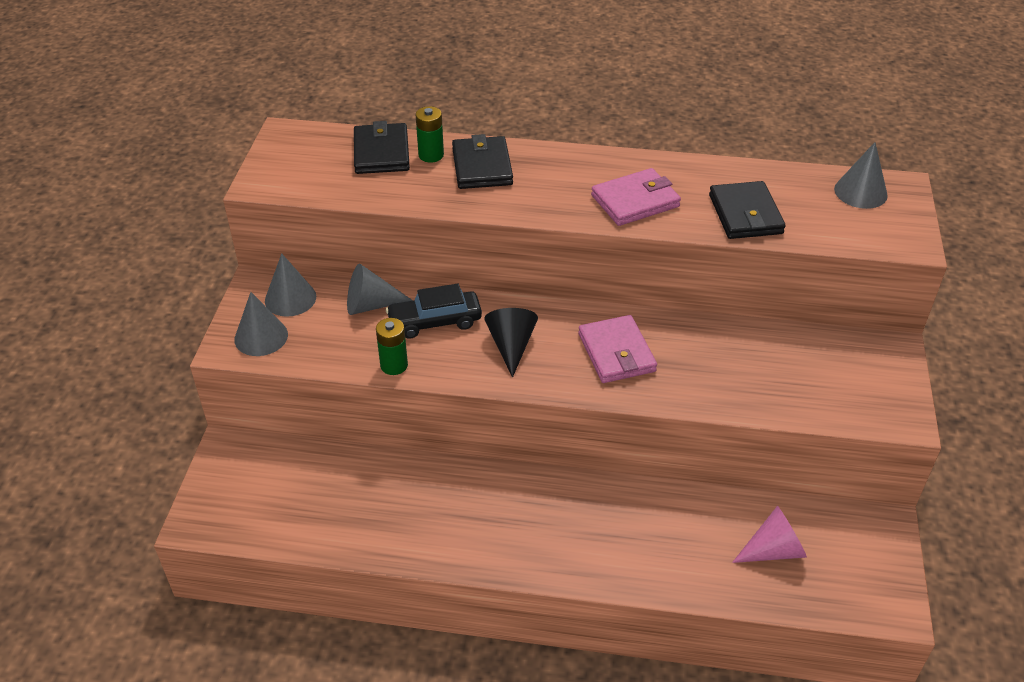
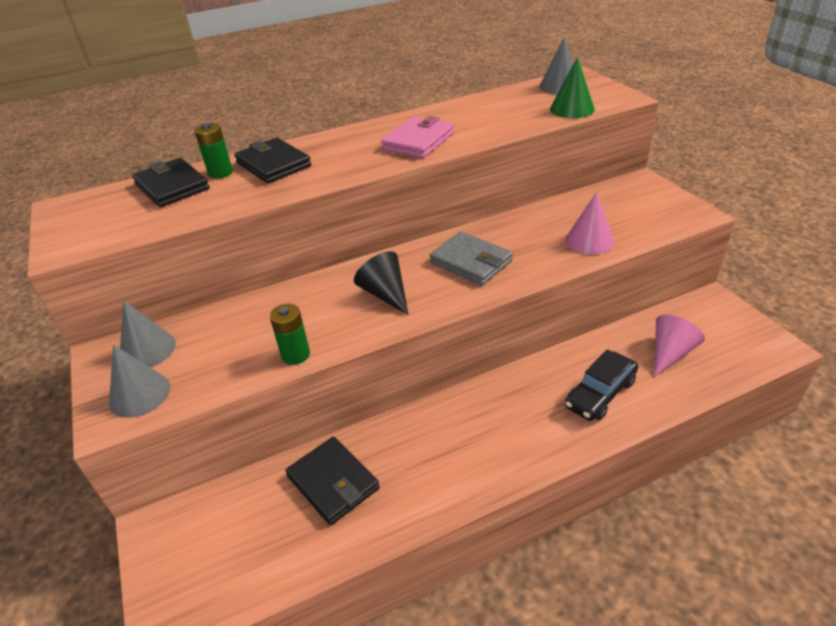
camera: 30 degrees left, 5 degrees down
(371, 305) = (233, 320): grey cone -> none
(435, 322) = (304, 306): black car -> black car (600, 394)
(616, 352) = (471, 262): pink wallet -> grey wallet
(745, 214) = (504, 121): black wallet -> black wallet (333, 482)
(754, 390) = (589, 240): none -> pink cone
(834, 232) = (572, 109): none -> green cone

